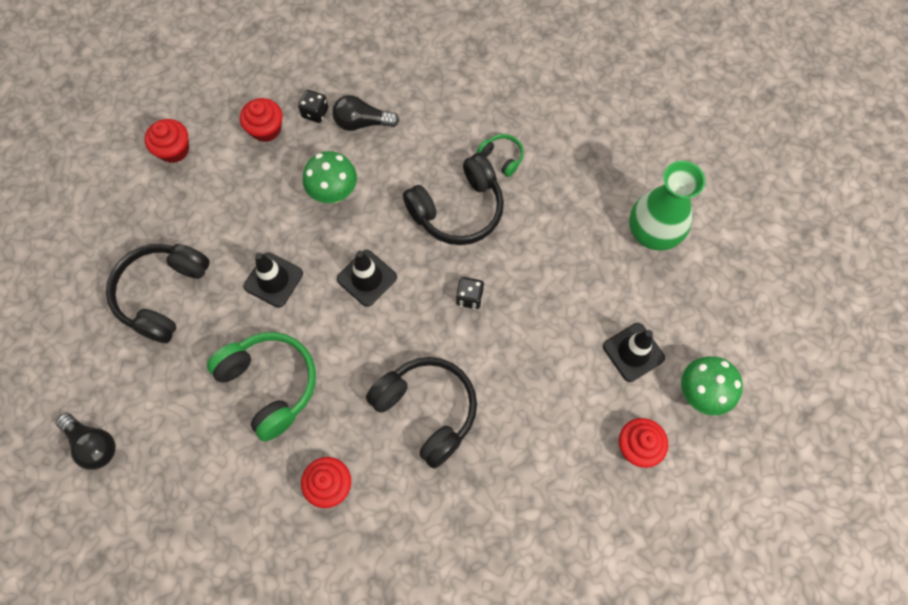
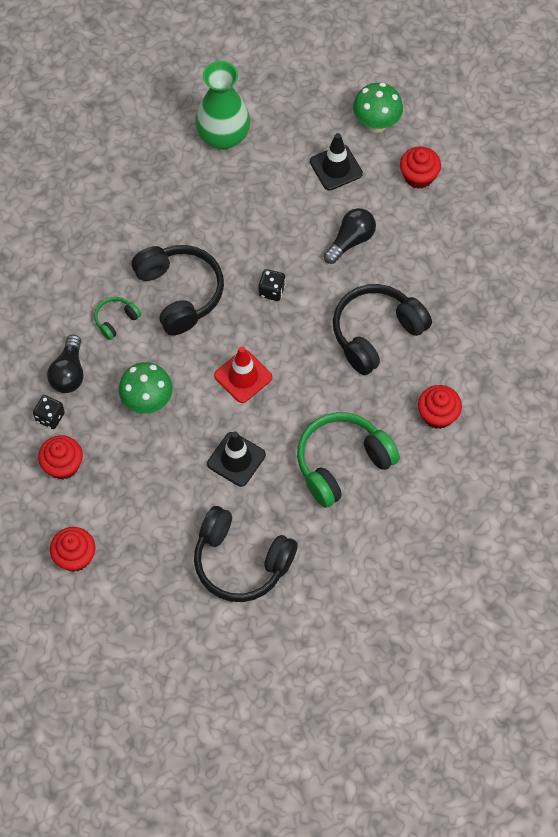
camera: 85 degrees left, 5 degrees down
(93, 444) = (388, 619): black light bulb -> black light bulb (350, 241)
(367, 278) = (243, 376): black traffic cone -> red traffic cone
(502, 157) = (127, 250): green headphones -> green headphones (116, 320)

